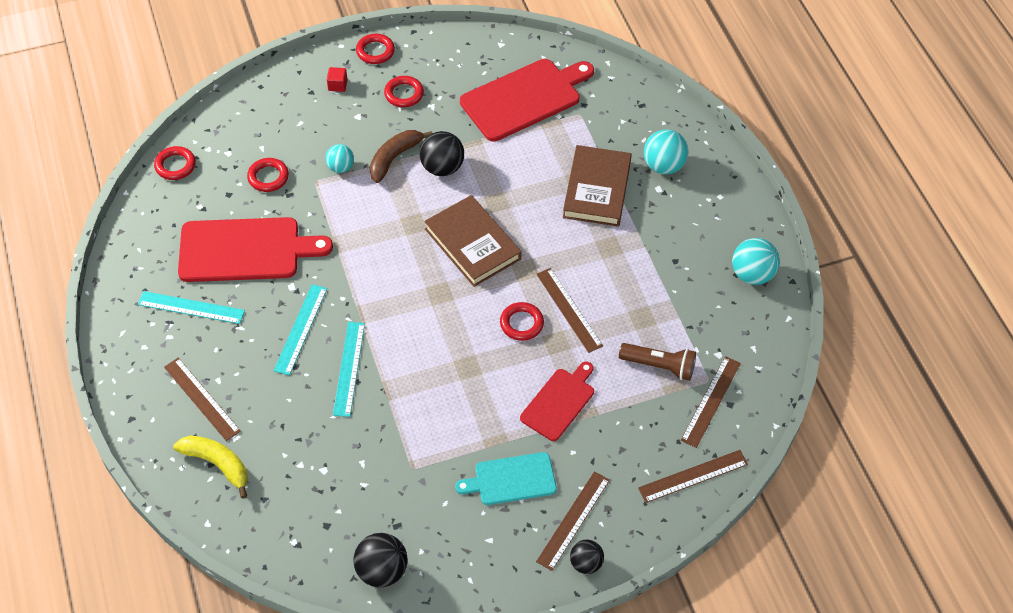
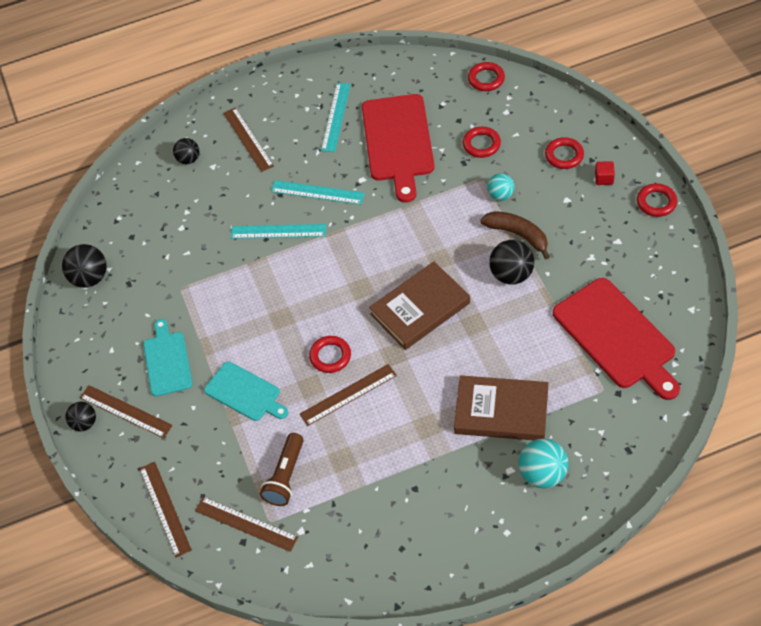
camera: 95 degrees right, 0 degrees up
(201, 399) = (248, 139): brown ruler -> brown ruler turned 75 degrees counterclockwise
(217, 464) = (188, 159): yellow banana -> black ball
(404, 94) = (603, 232): red ring -> red ring (564, 155)
(559, 402) = (245, 393): red cutting board -> turquoise cutting board
(752, 274) = (402, 564): turquoise ball -> none

